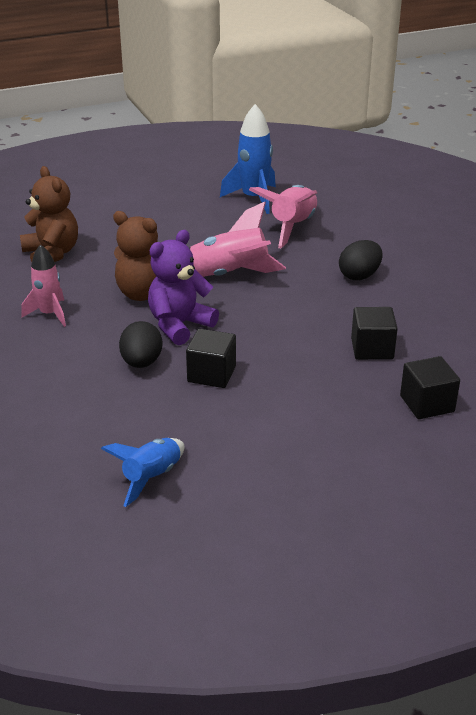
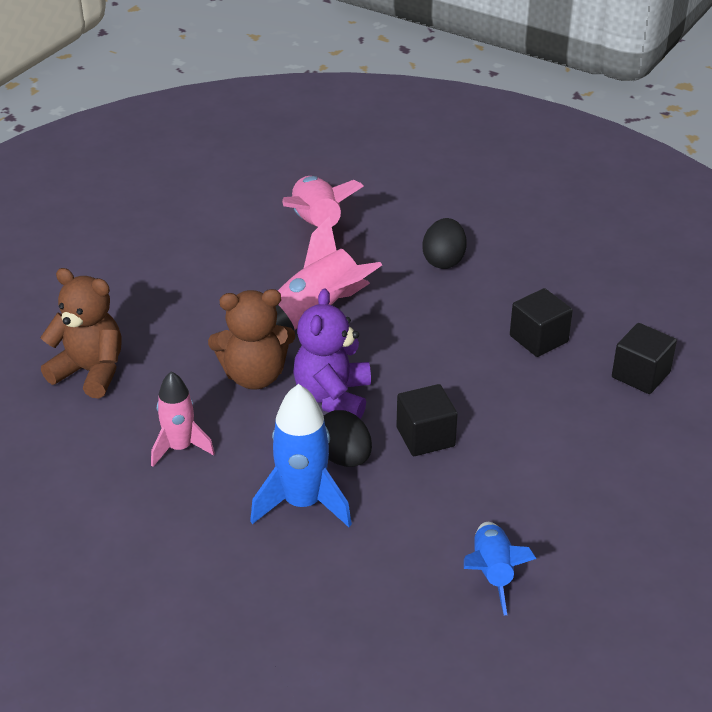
camera: 35 degrees left, 5 degrees up
(253, 199) = (237, 207): blue rocket -> blue rocket (302, 503)

